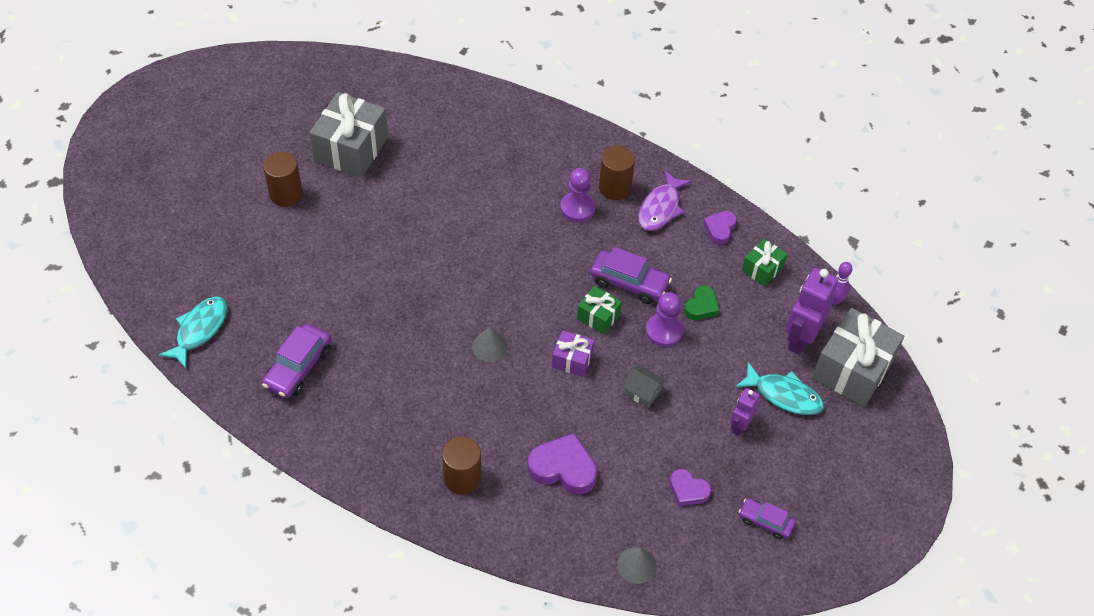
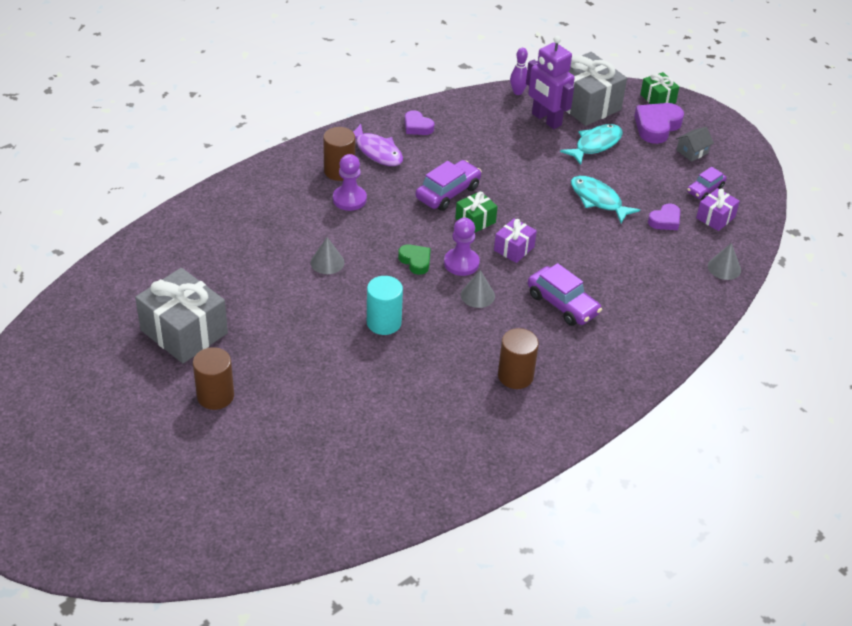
camera: 70 degrees left, 10 degrees down
(200, 330) = (361, 504): turquoise fish -> turquoise fish (598, 200)
(298, 367) = (444, 434): purple car -> purple car (562, 304)
(420, 283) = (384, 322): none -> turquoise cylinder
(462, 478) = (610, 349): brown cylinder -> brown cylinder (515, 376)
(481, 218) = (327, 262): none -> grey cone
(563, 468) = (621, 284): purple heart -> purple heart (657, 126)
(642, 392) = (563, 218): grey house -> grey house (692, 152)
(664, 331) = (507, 188): purple pawn -> purple pawn (461, 263)
(701, 306) = (491, 160): green heart -> green heart (415, 261)
(720, 541) = (715, 217): none -> purple gift
(739, 426) = (615, 176): purple robot -> none
(762, 269) = (470, 117): green gift -> green gift (658, 98)

